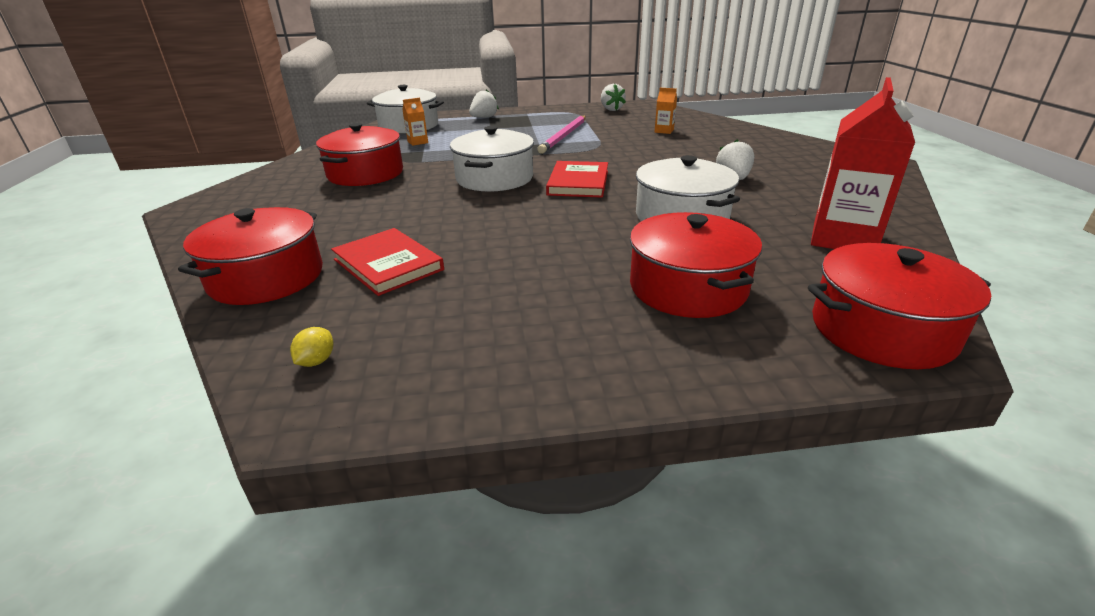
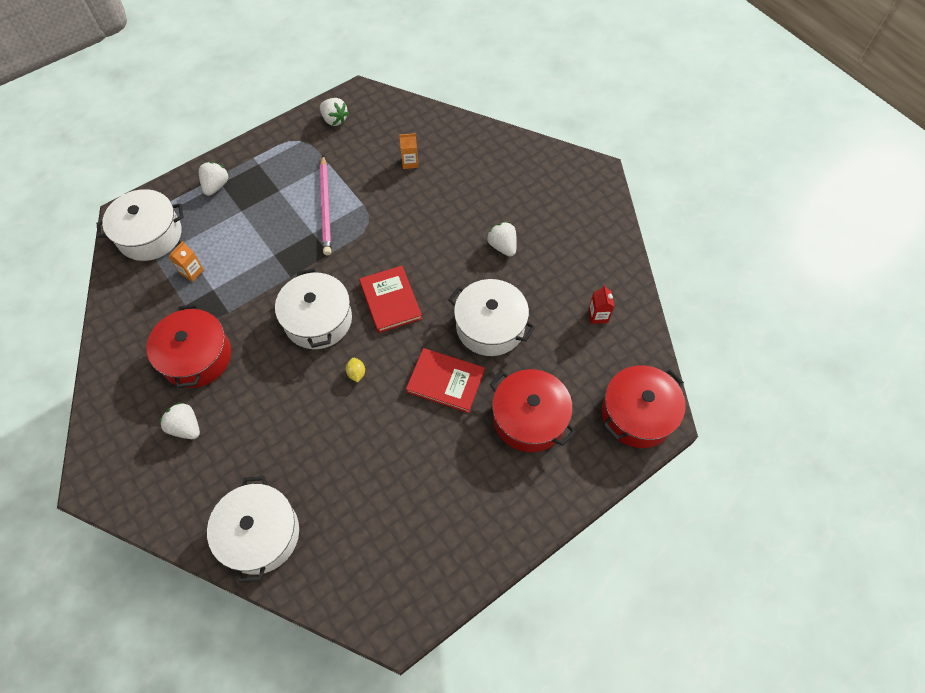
camera: 30 degrees left, 30 degrees up
(266, 277) = (260, 534): red pot -> white pot
(303, 201) = (186, 427): none -> white strawberry
(316, 361) = (367, 588): yellow lemon -> yellow lemon (356, 373)
(388, 264) = (331, 480): red book -> red book (445, 381)
(843, 238) = (598, 316): red carton -> red carton, size x0.45

